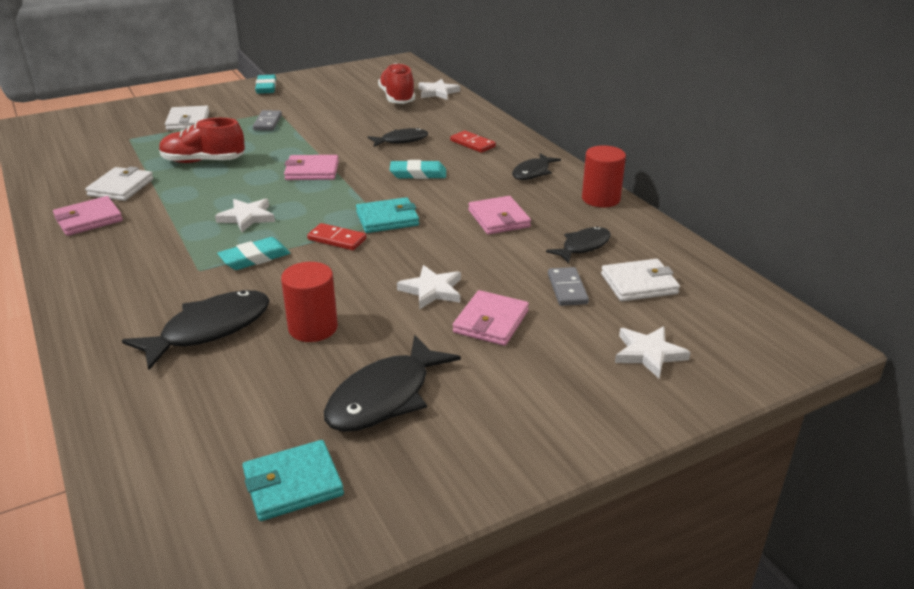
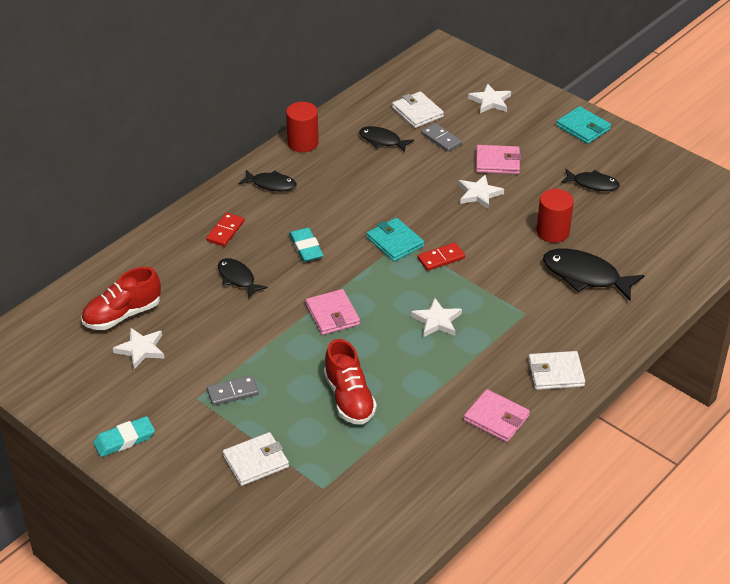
camera: 110 degrees left, 10 degrees up
(121, 187) = (431, 430): white wallet -> white wallet (555, 373)
(255, 258) = (492, 291): turquoise eraser -> none
(293, 484) = (674, 195): turquoise wallet -> turquoise wallet (583, 127)
(337, 239) = (441, 258): red domino -> red domino turned 60 degrees clockwise
(385, 397) = (592, 184): black fish -> black fish, size x0.61
(437, 92) = (93, 289): white star -> white star (141, 349)
(499, 219) = (363, 186): pink wallet -> none
(567, 289) = (441, 139): grey domino -> grey domino turned 75 degrees clockwise

